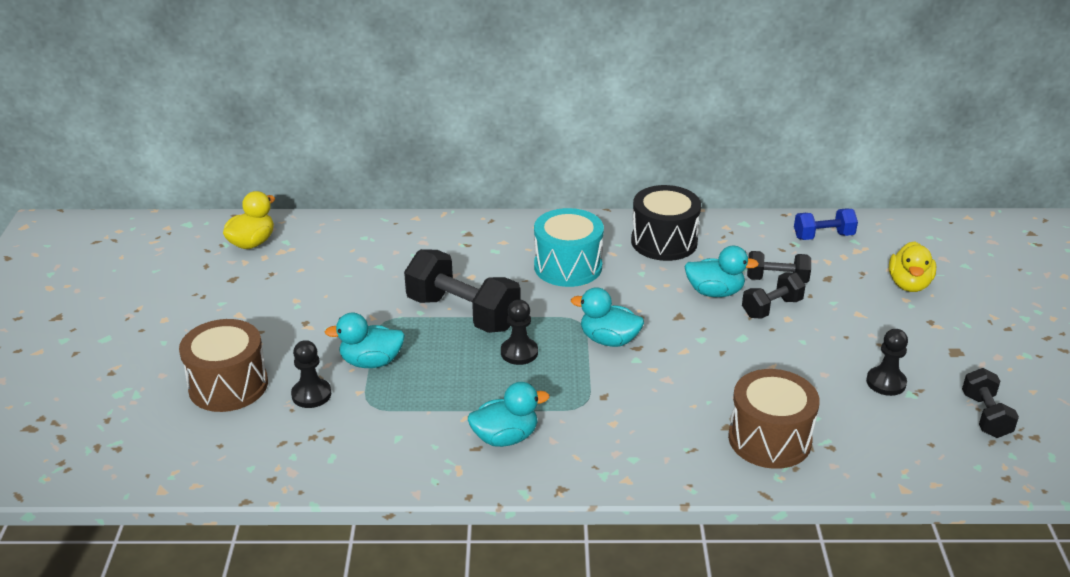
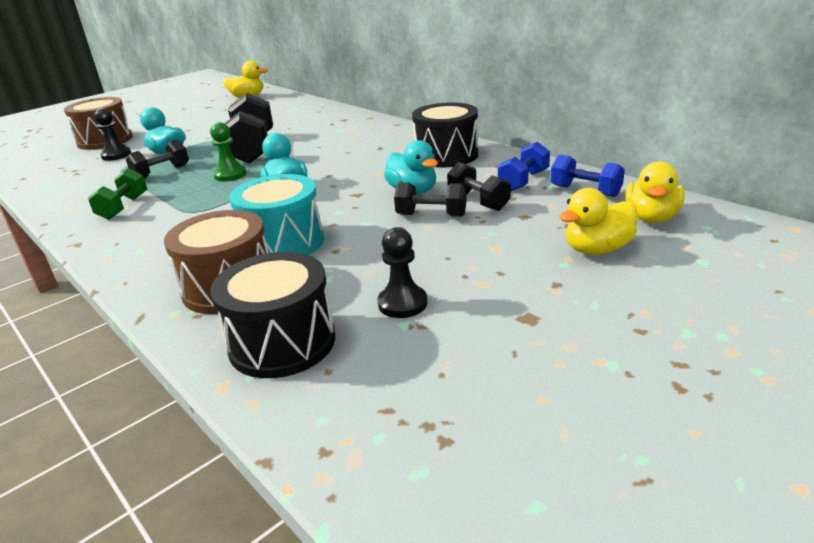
camera: 50 degrees right, 5 degrees down
(505, 437) = (123, 207): turquoise duck -> green dumbbell
(519, 352) = (230, 175): black pawn -> green pawn
(568, 266) = (356, 148): turquoise drum -> turquoise drum (283, 243)
(770, 244) = (523, 181): none -> blue dumbbell
(879, 447) = (282, 342): none -> black drum
(894, 243) = (651, 218): none -> yellow duck
(985, 416) = (433, 384): black dumbbell -> black dumbbell (161, 172)

